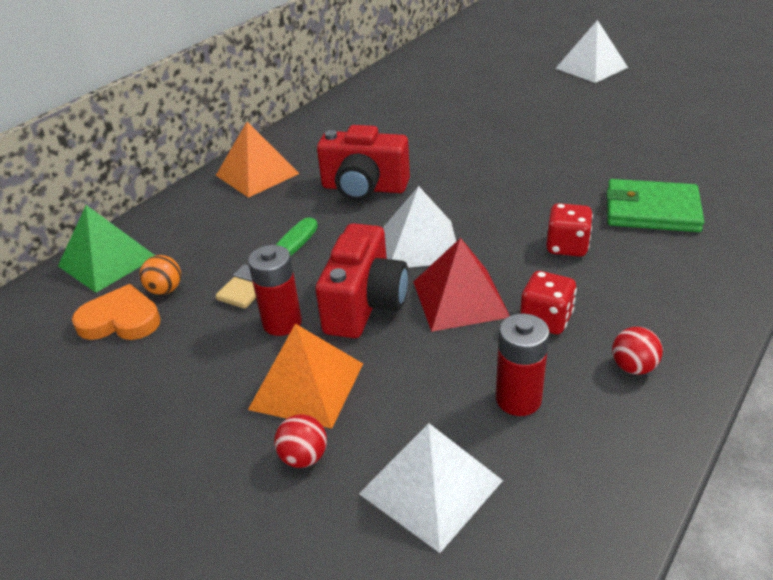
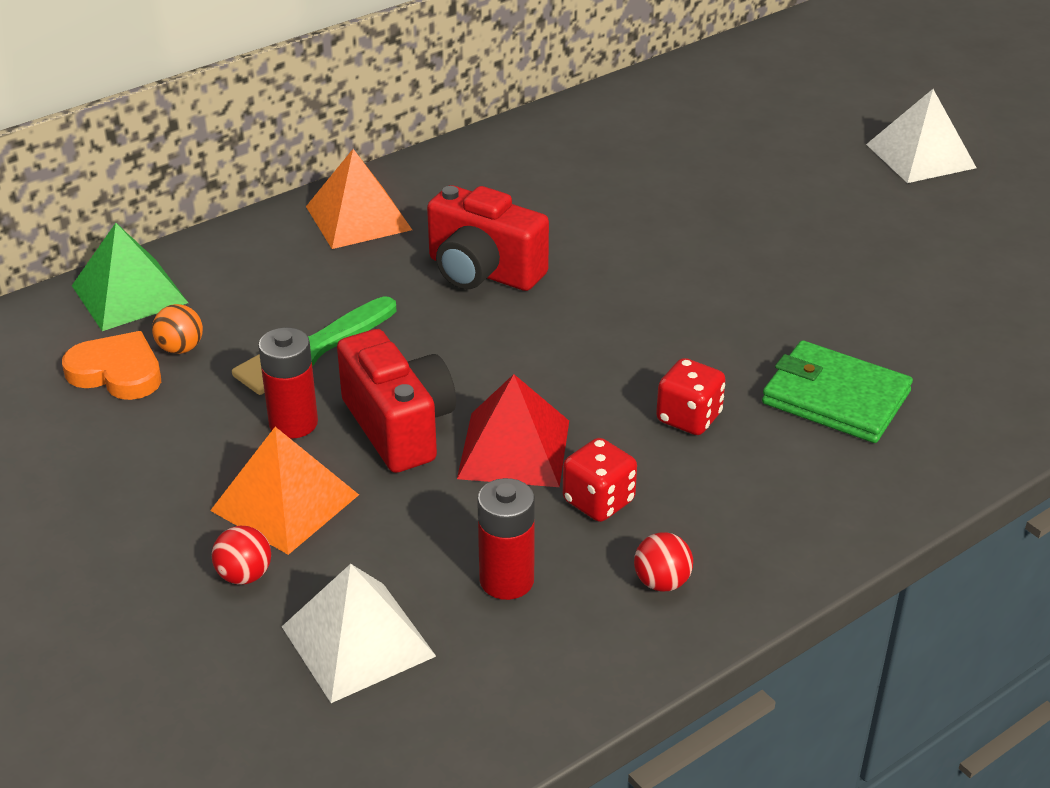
camera: 15 degrees right, 0 degrees up
(365, 304) = (399, 427): red camera -> red camera turned 60 degrees counterclockwise
(420, 244) = (508, 367): white pyramid -> none

